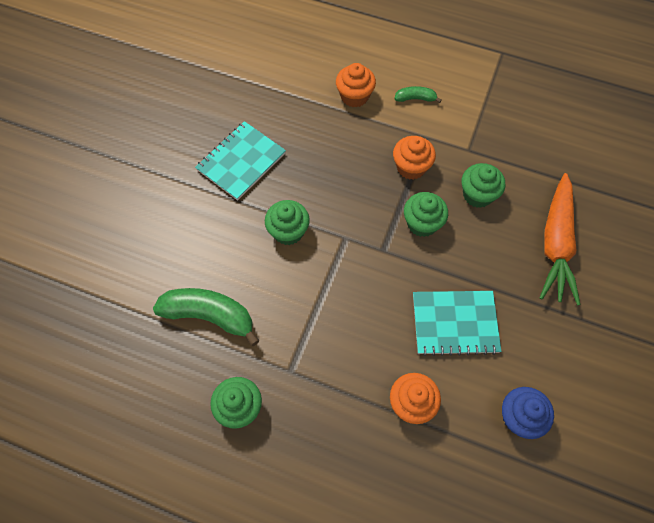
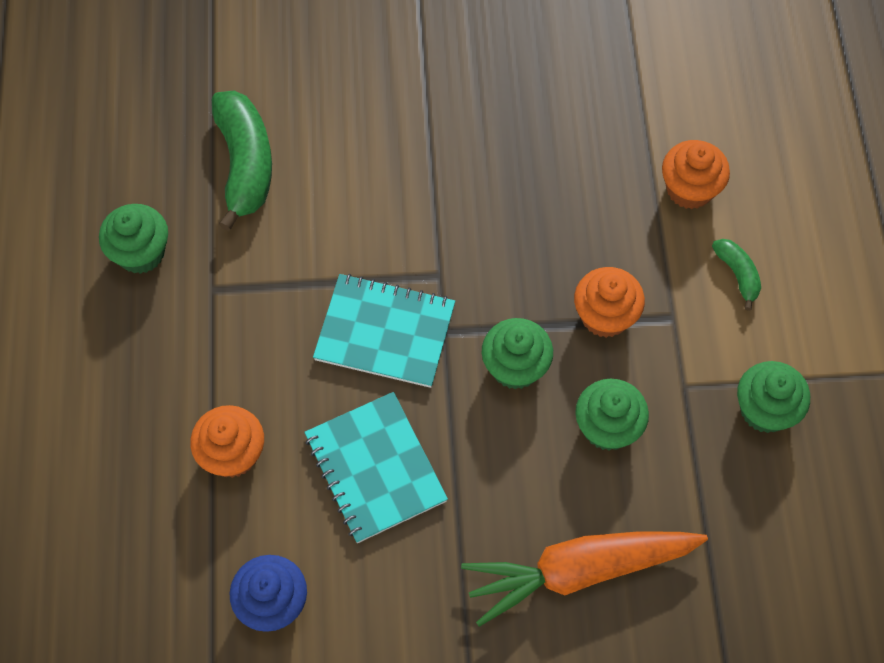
camera: 65 degrees right, 0 degrees up
(241, 161) = (491, 94): turquoise notebook -> turquoise notebook (385, 332)
(288, 231) = (412, 200): green cupcake -> green cupcake (765, 409)

